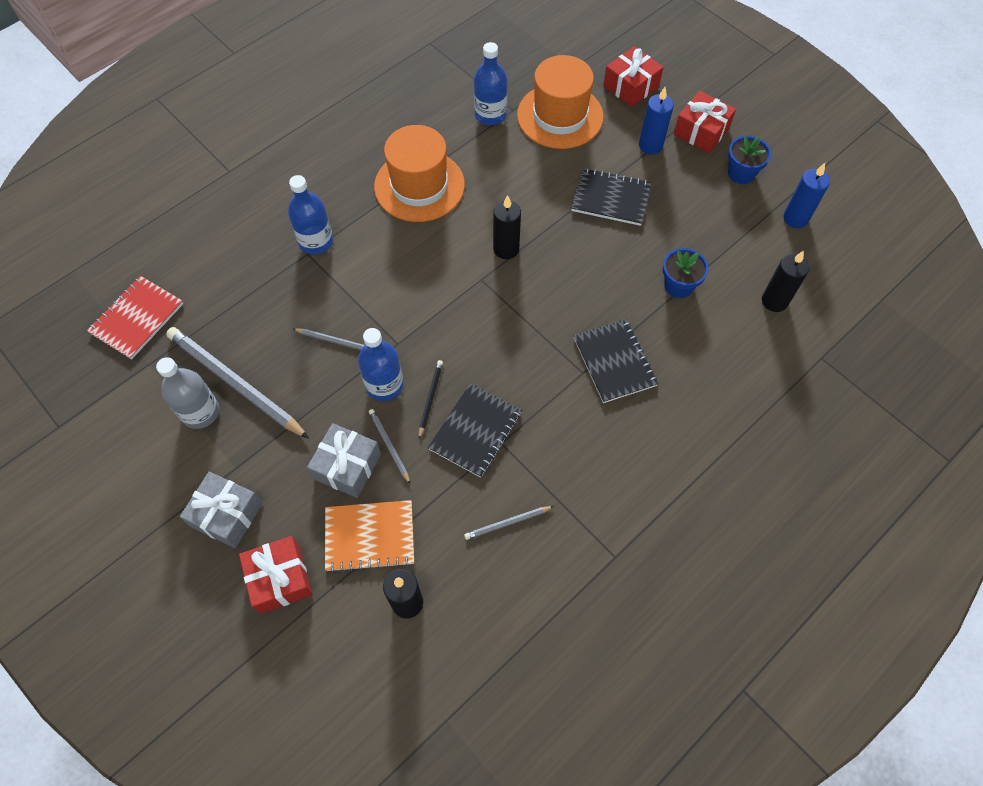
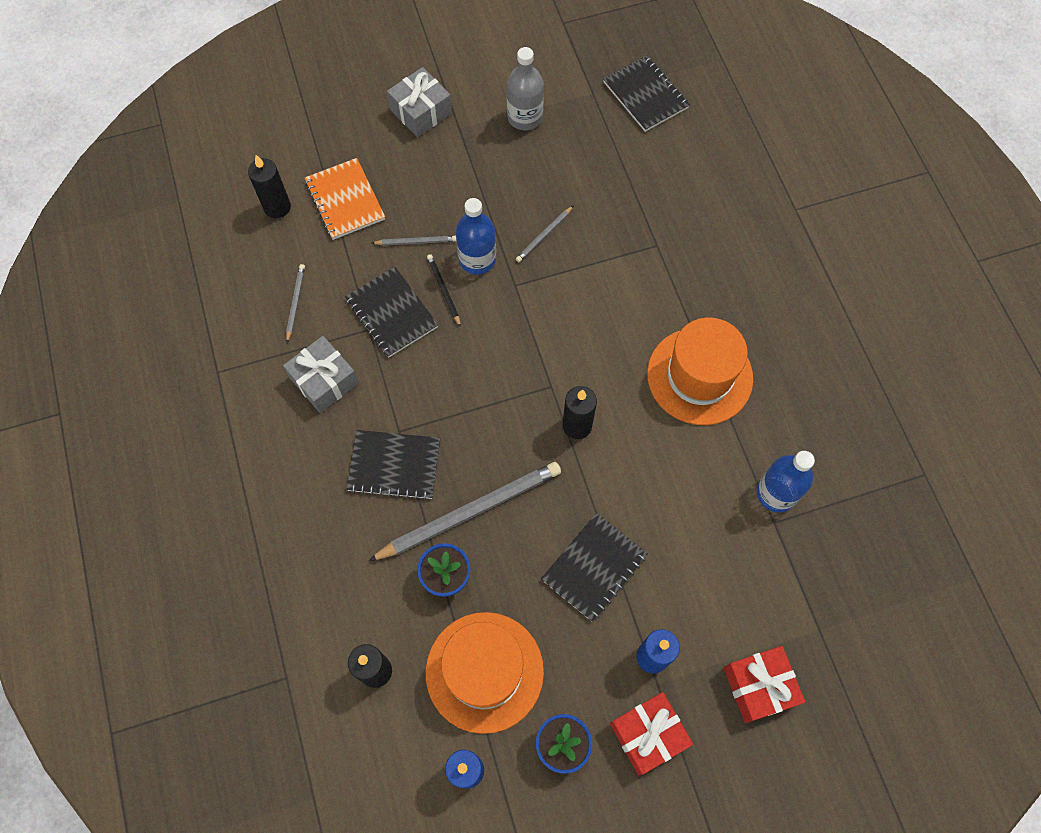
camera: 115 degrees right, 5 degrees up
(137, 318) = (645, 95): red notebook -> black notebook
(235, 383) = (539, 148): grey pencil -> grey pencil (470, 512)
(280, 579) = (348, 131): red gift -> none
(316, 241) = (668, 257): blue bottle -> none
(347, 466) = (415, 205): grey gift -> grey gift (324, 381)
(370, 536) = (345, 200): orange notebook -> orange notebook turned 45 degrees counterclockwise
(430, 398) = (443, 290): black pencil -> black pencil turned 150 degrees counterclockwise
(560, 116) = (743, 572): orange hat -> orange hat (484, 671)

